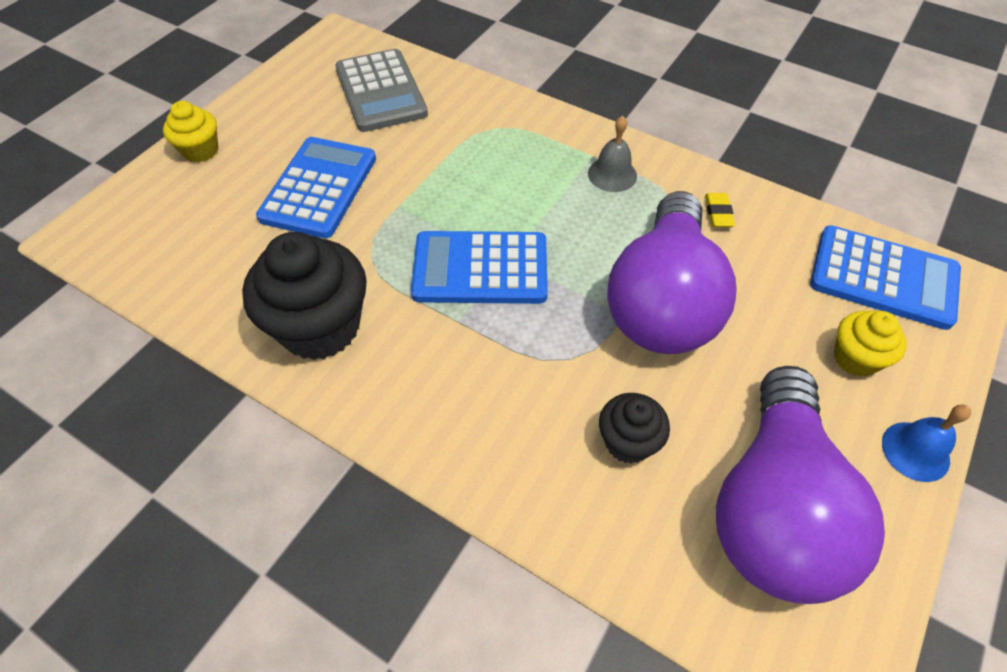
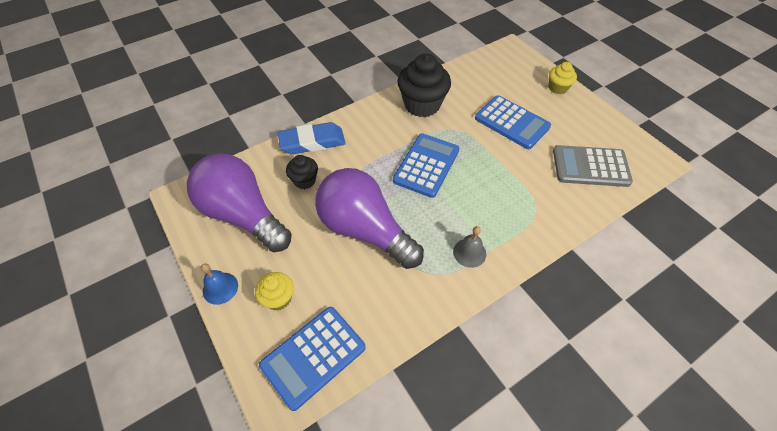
camera: 115 degrees right, 0 degrees up
(523, 482) = (312, 142): none -> blue eraser
(718, 213) = (411, 293): yellow eraser -> none

